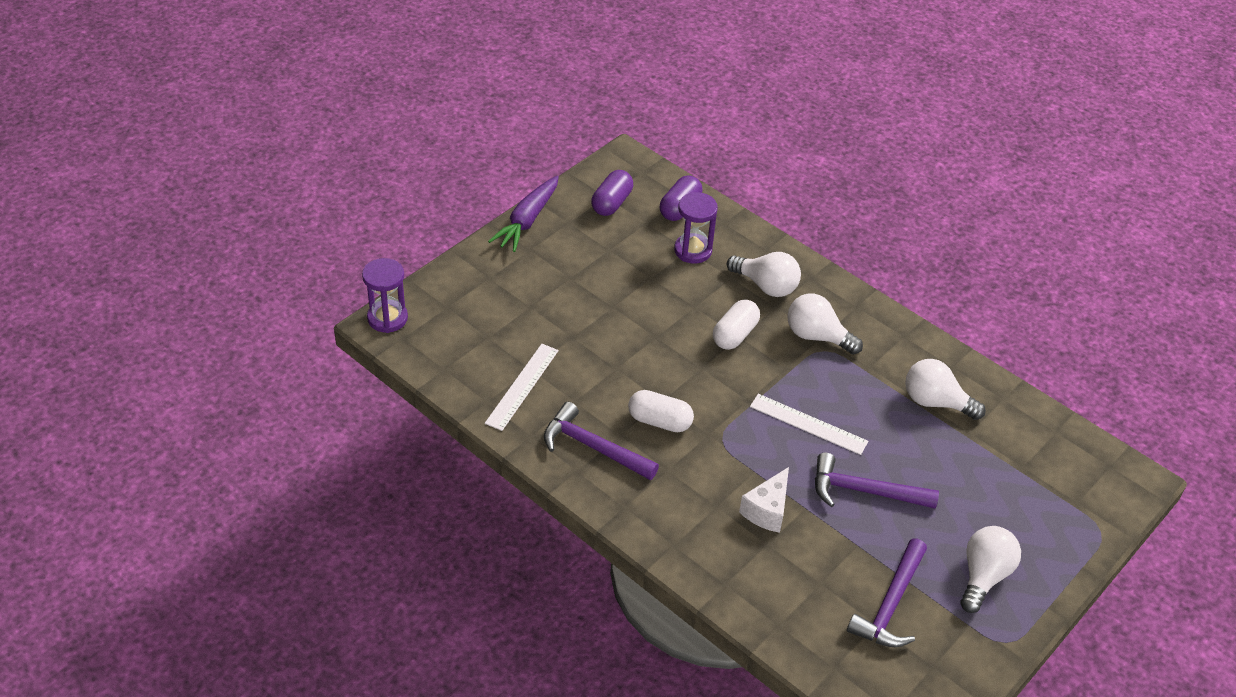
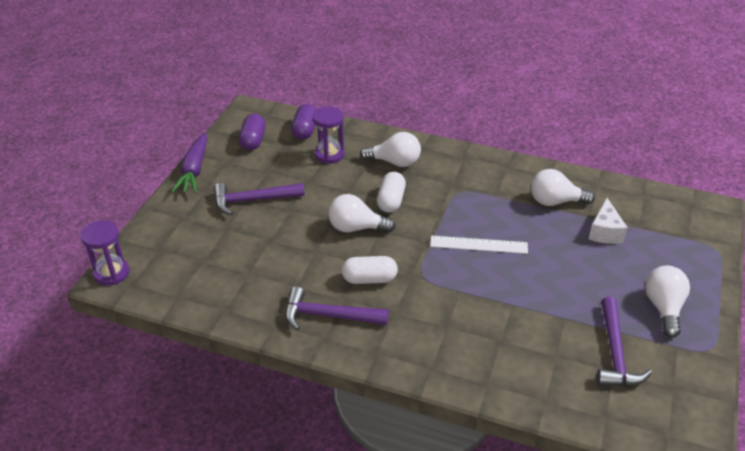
camera: 20 degrees left, 5 degrees down
(522, 386) = (248, 289): white ruler -> none
(767, 510) = (486, 316): white cheese -> white cheese (605, 232)
(817, 336) = (449, 184): white light bulb -> white light bulb (356, 228)
(864, 491) = (546, 278): purple hammer -> purple hammer (253, 200)

